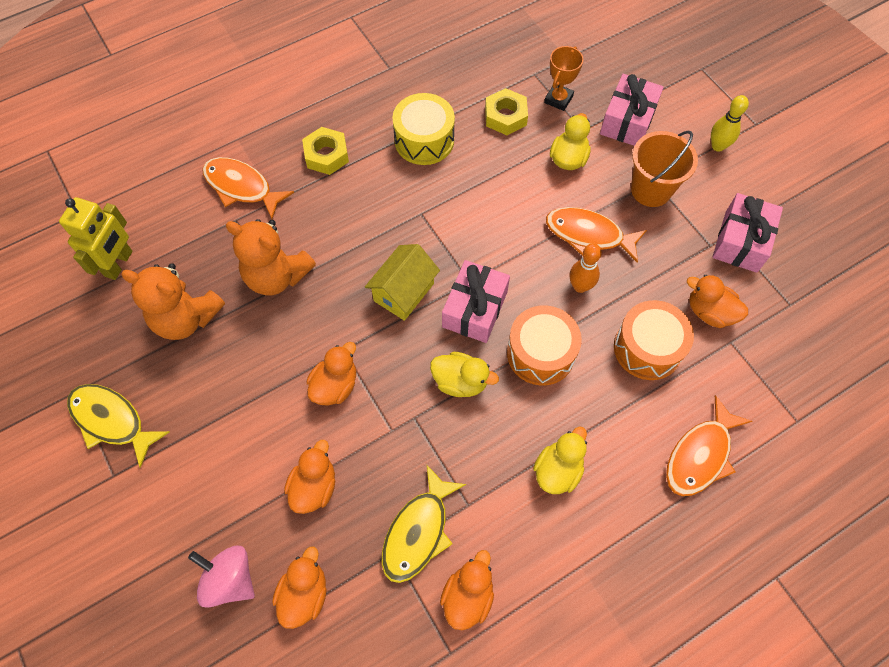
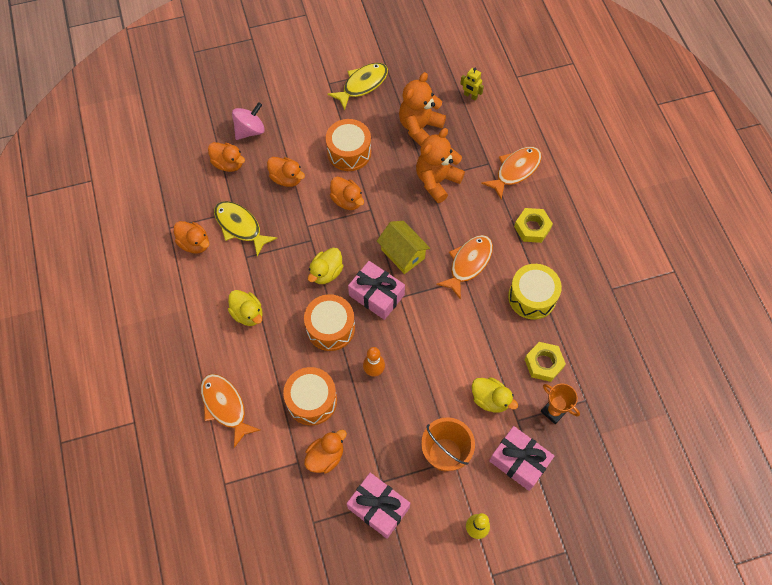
camera: 105 degrees right, 0 degrees up
(119, 264) = (470, 96): yellow robot -> yellow robot, size x0.58
(248, 406) = (349, 152): none -> orange drum
(588, 235) = (415, 391): orange fish -> orange fish (468, 263)

